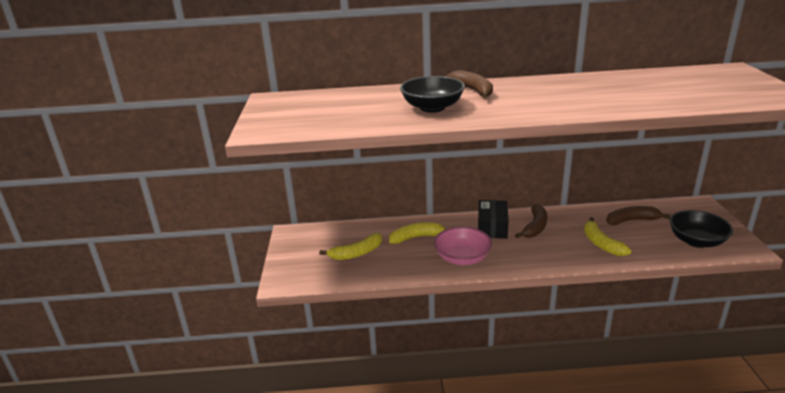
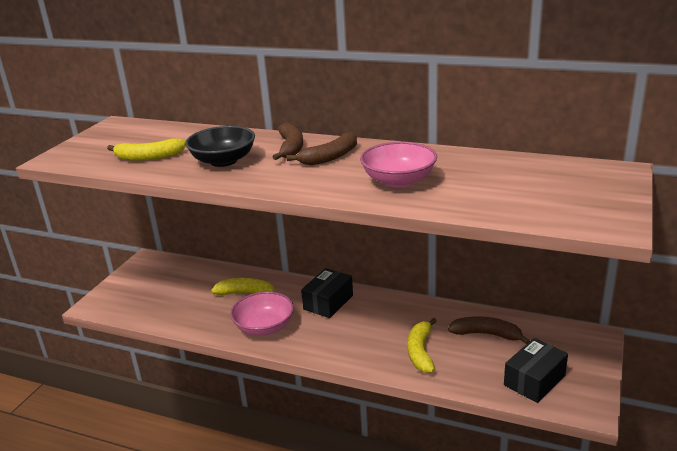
camera: 25 degrees right, 0 degrees up
(356, 253) = (179, 295): yellow banana -> yellow banana (149, 157)
(535, 227) = (372, 313): brown banana -> brown banana (330, 157)
(601, 97) = (398, 181): none -> pink bowl
(696, 241) = (534, 380): black bowl -> black box

